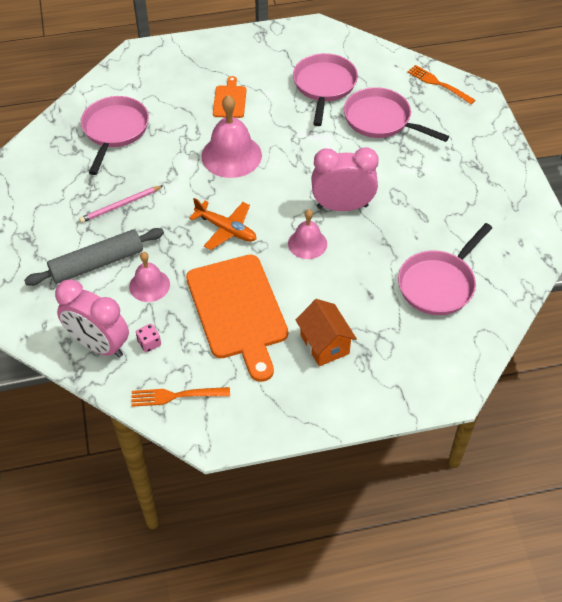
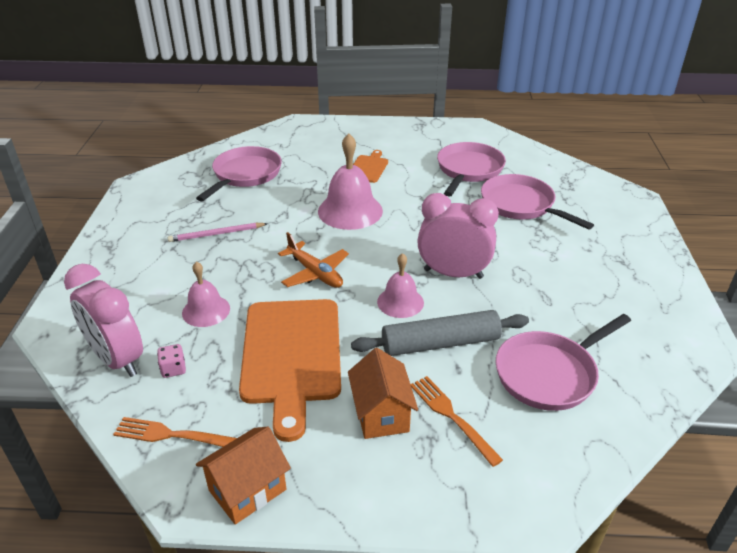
camera: 15 degrees right, 15 degrees down
(97, 263) = (163, 280): grey rolling pin -> grey rolling pin (440, 343)
(250, 422) = (247, 490): none -> orange house
(438, 84) = (592, 185): orange fork -> orange fork (452, 417)

